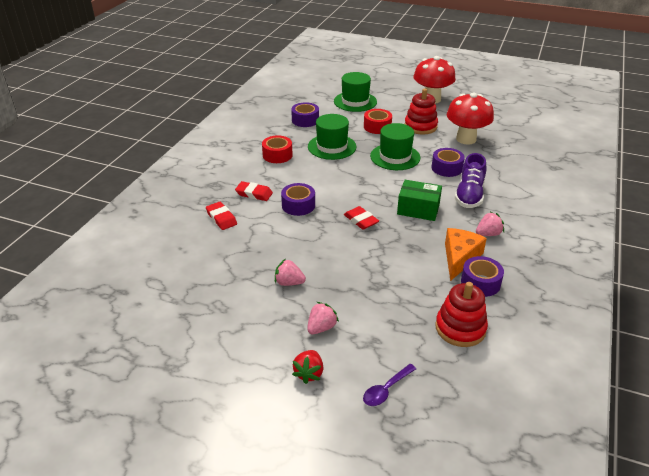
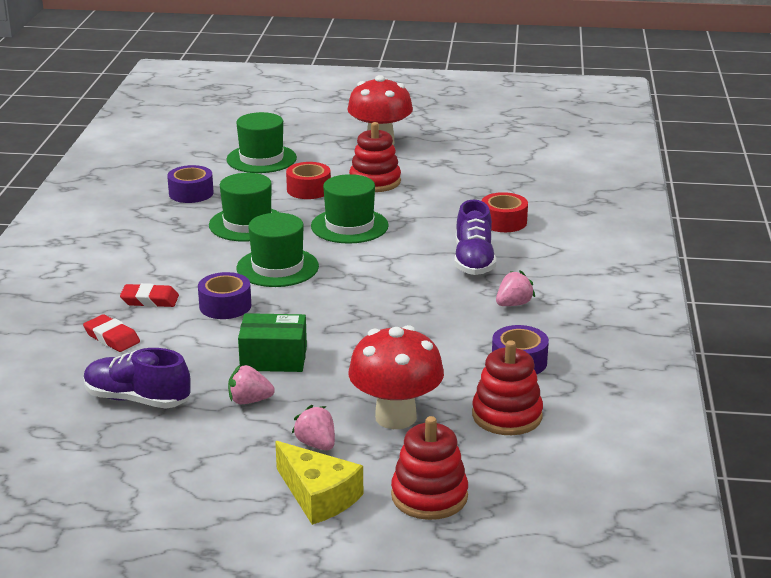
camera: 15 degrees left, 10 degrees down
(219, 269) = (137, 399): none -> purple shoe
(277, 155) = (165, 245): red tape -> red tape (503, 222)
(309, 373) = (318, 496): red strawberry -> yellow cheese
(321, 327) = (316, 444): pink strawberry -> pink strawberry turned 60 degrees counterclockwise
(340, 181) = (277, 267): none -> green hat
(361, 220) = (327, 312): red eraser -> none
(386, 390) = (429, 496): purple spoon -> red stacking toy
(418, 209) = (406, 288): green box -> green box (273, 358)
(446, 168) = (431, 231): purple tape -> none
(460, 258) = (482, 337): orange cheese -> none
(466, 139) = (448, 191): red mushroom -> red mushroom (395, 417)

